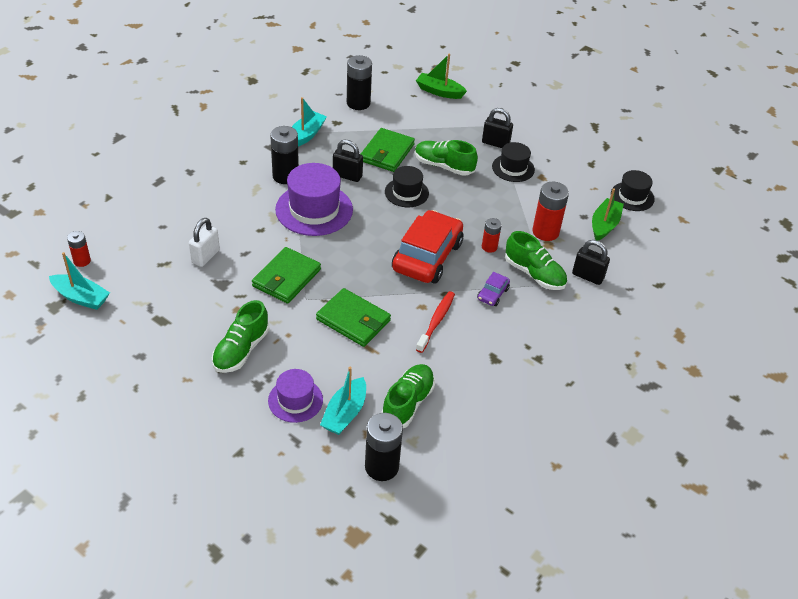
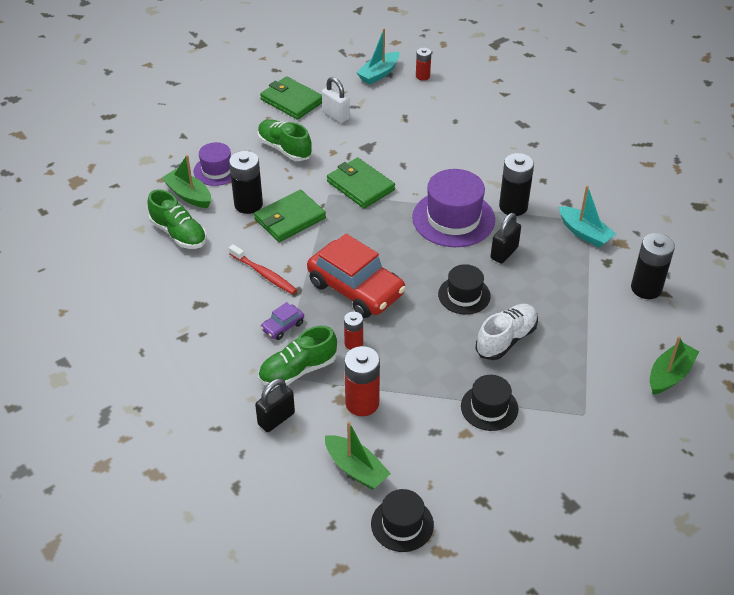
camera: 110 degrees right, 0 degrees up
(205, 256) = (406, 141): white padlock -> white padlock (336, 115)
(345, 413) = (188, 195): turquoise boat -> green boat
(381, 467) = (126, 206): black battery -> black battery (248, 204)
(387, 153) = (541, 294): green wallet -> green wallet (292, 101)
(443, 166) = (506, 339): green shoe -> white shoe
(492, 294) = (282, 326): purple car -> purple car turned 90 degrees counterclockwise
(495, 143) = (544, 404): black padlock -> none

